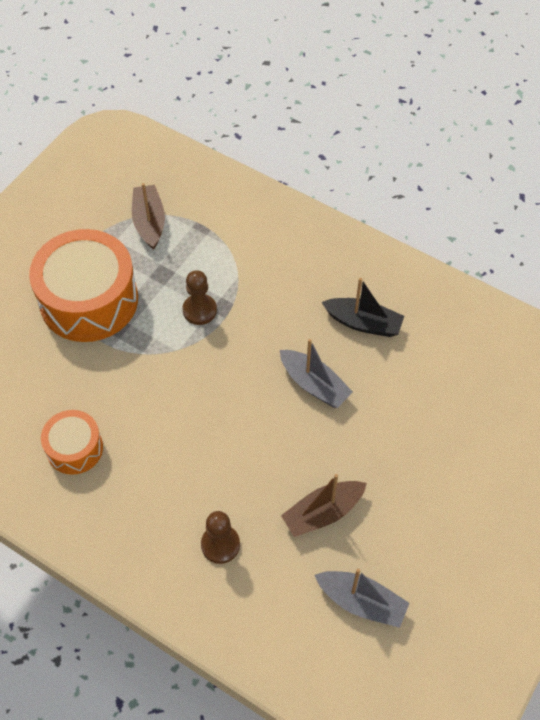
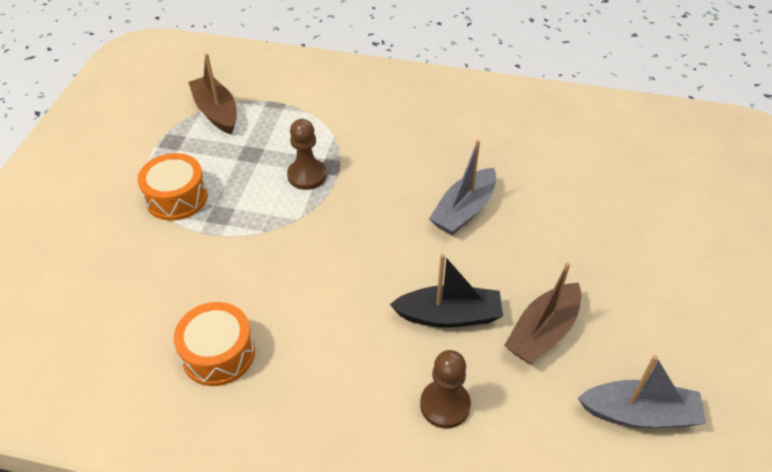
camera: 20 degrees left, 10 degrees down
(89, 300) = (176, 197): orange drum -> orange drum, size x0.53
(314, 384) = (464, 210): grey boat -> grey boat turned 105 degrees clockwise
(363, 323) = (483, 143): black boat -> black boat (449, 315)

